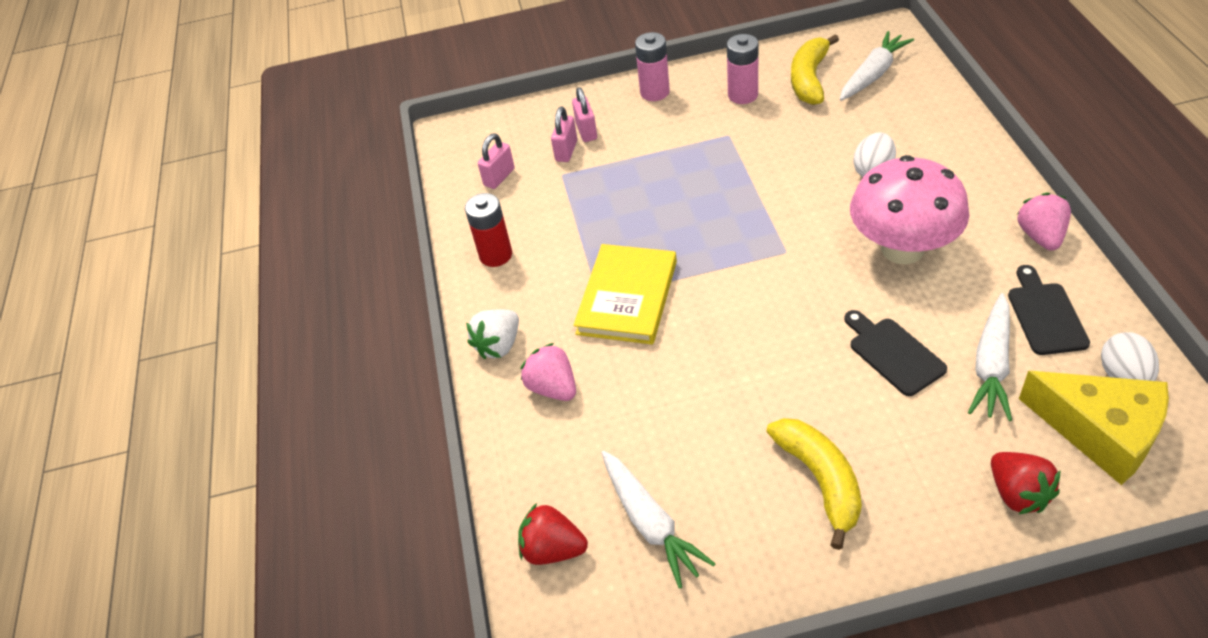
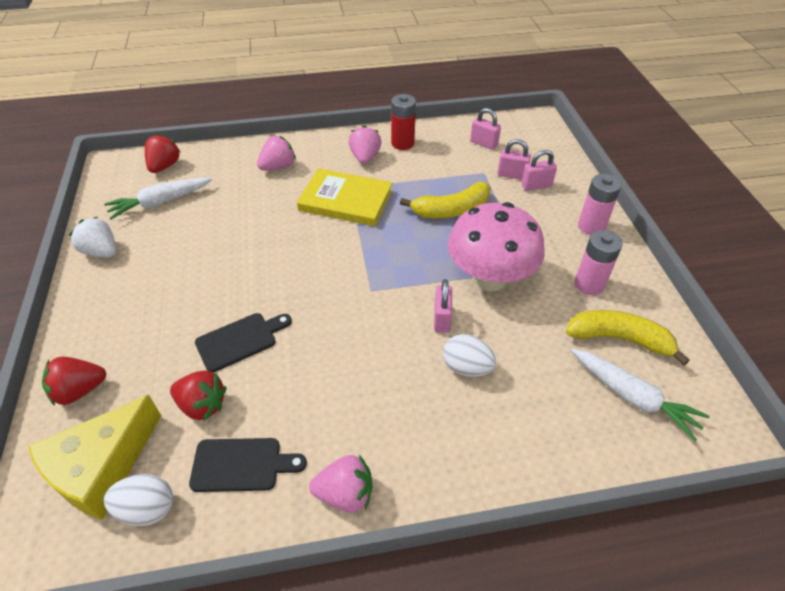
camera: 85 degrees right, 0 degrees up
(499, 345) = (321, 146): white strawberry -> white strawberry (101, 252)
(529, 290) = (365, 157): none -> pink strawberry
(815, 192) = (442, 319): none -> pink padlock
(820, 480) = (149, 281): yellow banana -> yellow banana (451, 210)
(902, 249) = (355, 370): pink mushroom -> pink mushroom (489, 278)
(991, 365) = (202, 405): white carrot -> red strawberry

